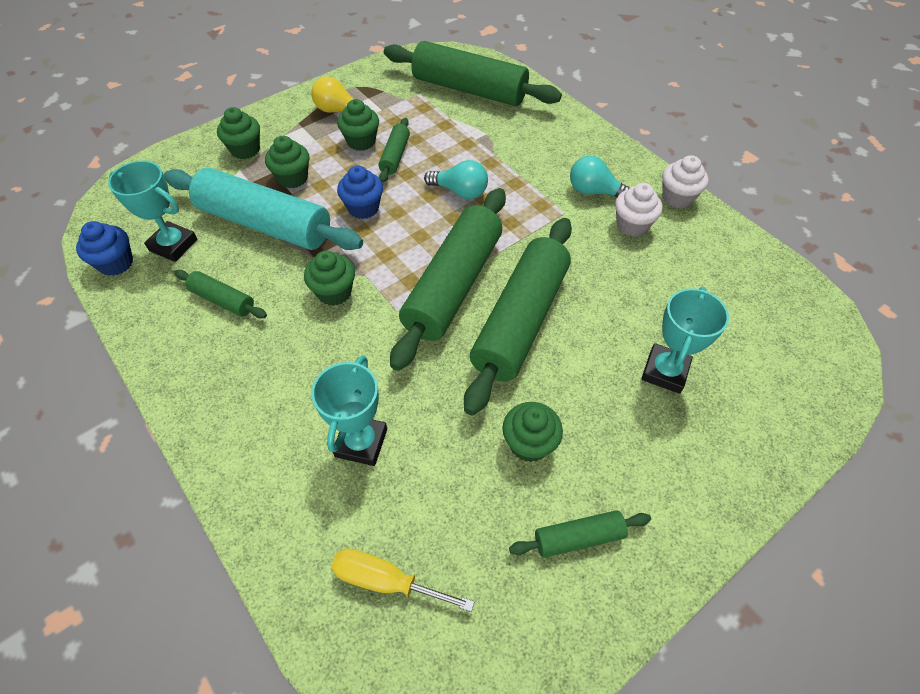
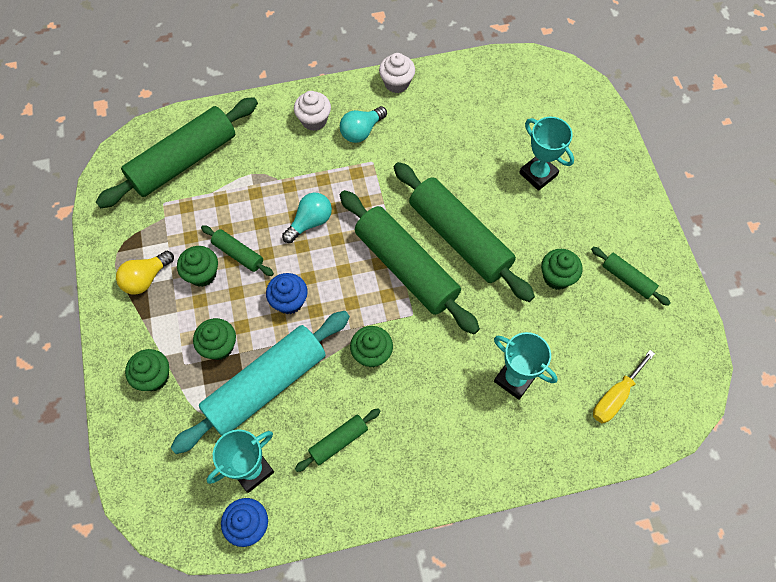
camera: 65 degrees left, 10 degrees up
(578, 537) = (627, 279): green rolling pin -> green rolling pin turned 60 degrees counterclockwise
(632, 225) = (408, 125): white cupcake -> white cupcake (314, 120)

